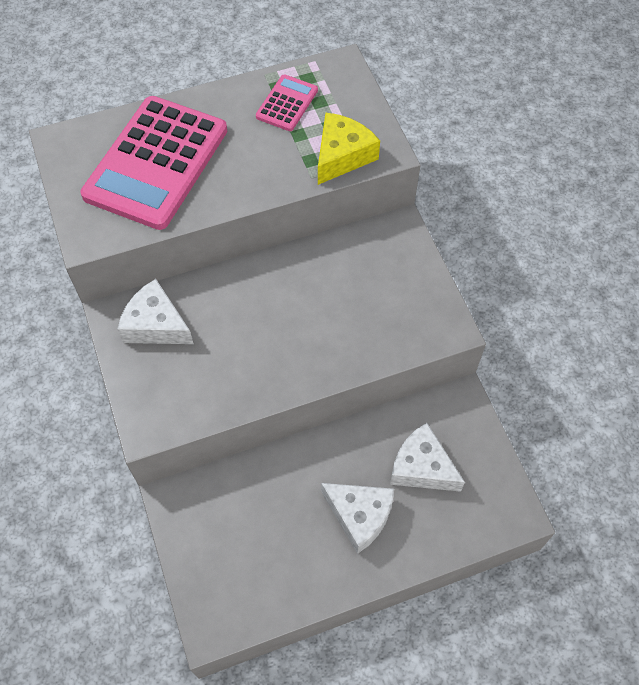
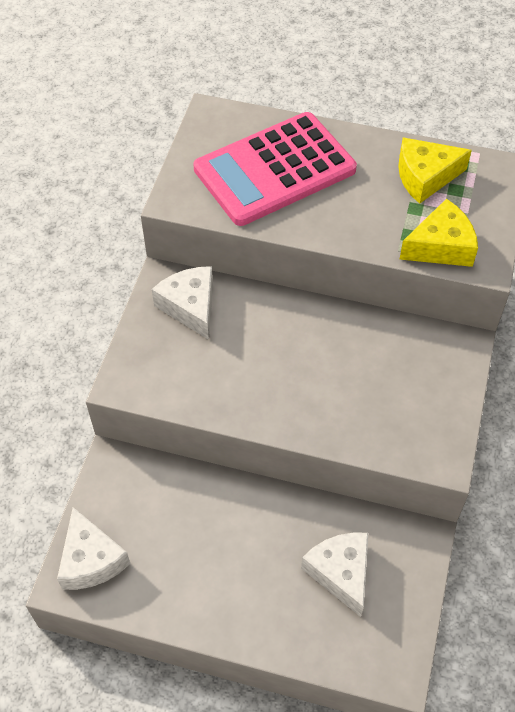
camera: 35 degrees right, 5 degrees down
(287, 103) = (425, 177): pink calculator -> yellow cheese
(359, 515) = (254, 577): white cheese -> white cheese (91, 560)

